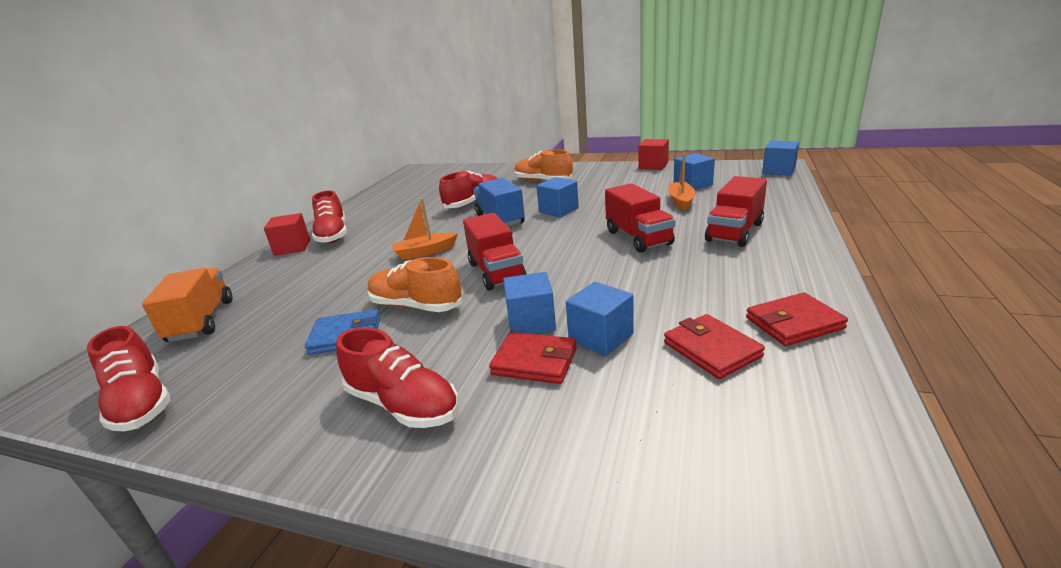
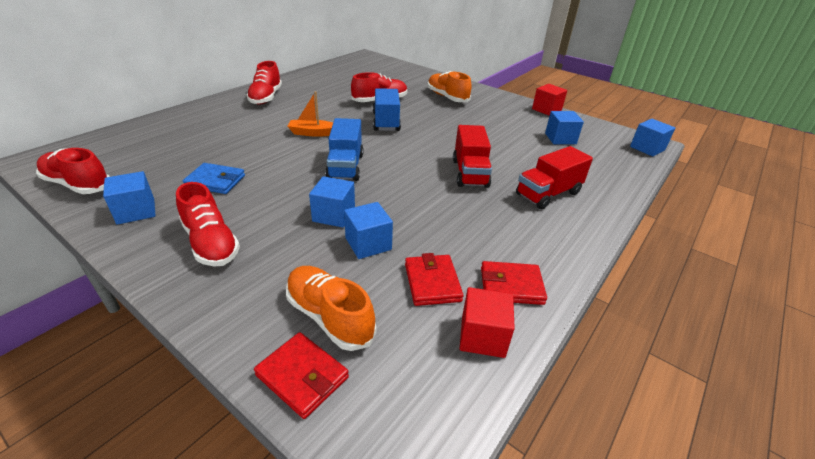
camera: 15 degrees right, 10 degrees up
(141, 403) = (78, 184): red shoe -> red shoe turned 135 degrees clockwise
(202, 321) = (144, 139): orange truck -> none
(292, 247) = (234, 99): red cube -> red cube (482, 336)
(416, 306) = (273, 174): orange shoe -> orange shoe (329, 317)
(496, 272) = (345, 166): red truck -> blue truck
(534, 361) = (311, 245): red wallet -> red wallet (302, 376)
(558, 210) = (434, 128): blue cube -> blue cube (136, 211)
(681, 201) = (535, 151): orange boat -> none

